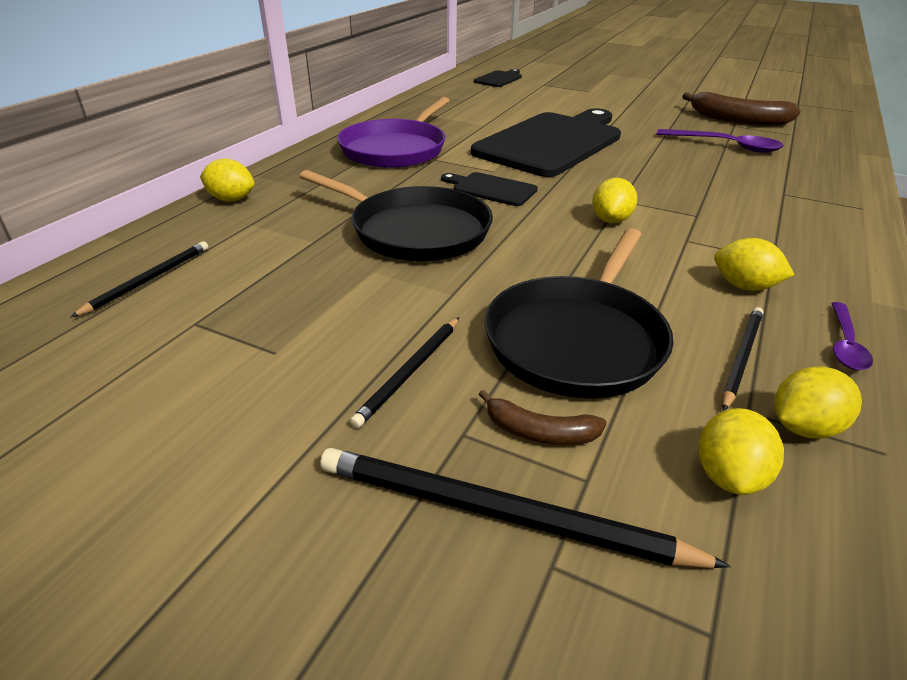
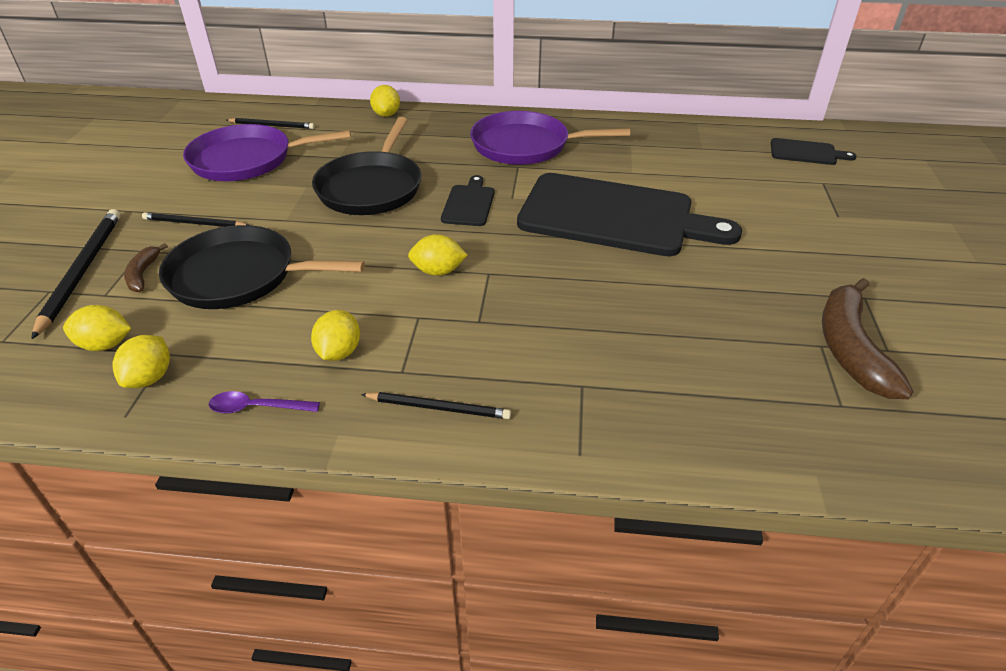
camera: 70 degrees right, 5 degrees up
(243, 310) = (247, 160): none -> purple pan
(725, 146) = (718, 338): purple spoon -> none
(741, 357) = (229, 350): black pencil -> black pencil (438, 408)
(803, 427) = (150, 378): yellow lemon -> yellow lemon turned 60 degrees clockwise

